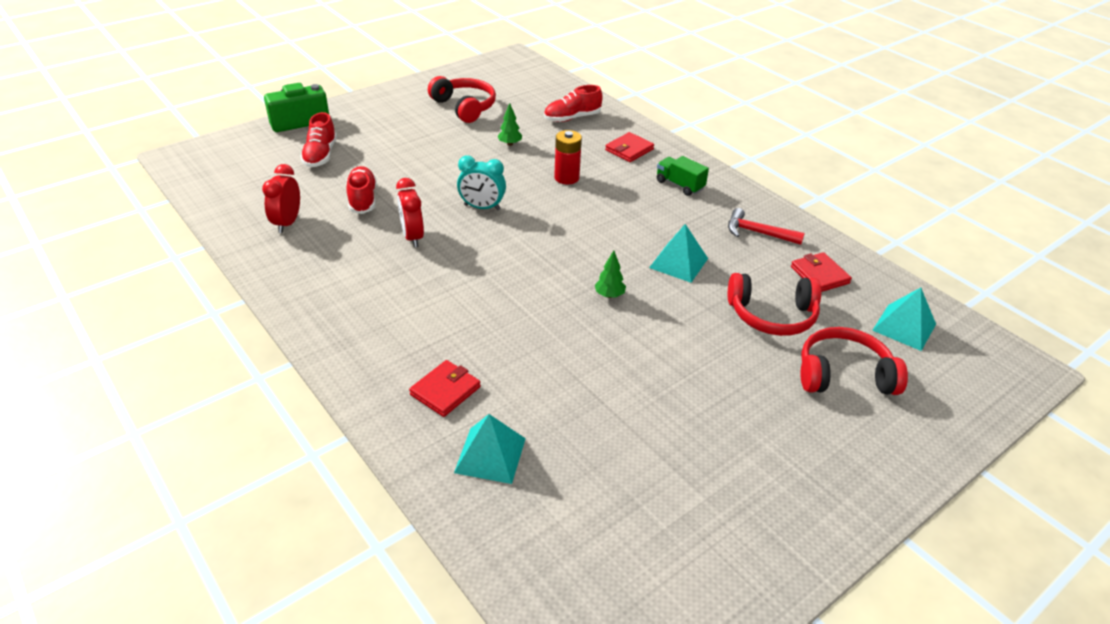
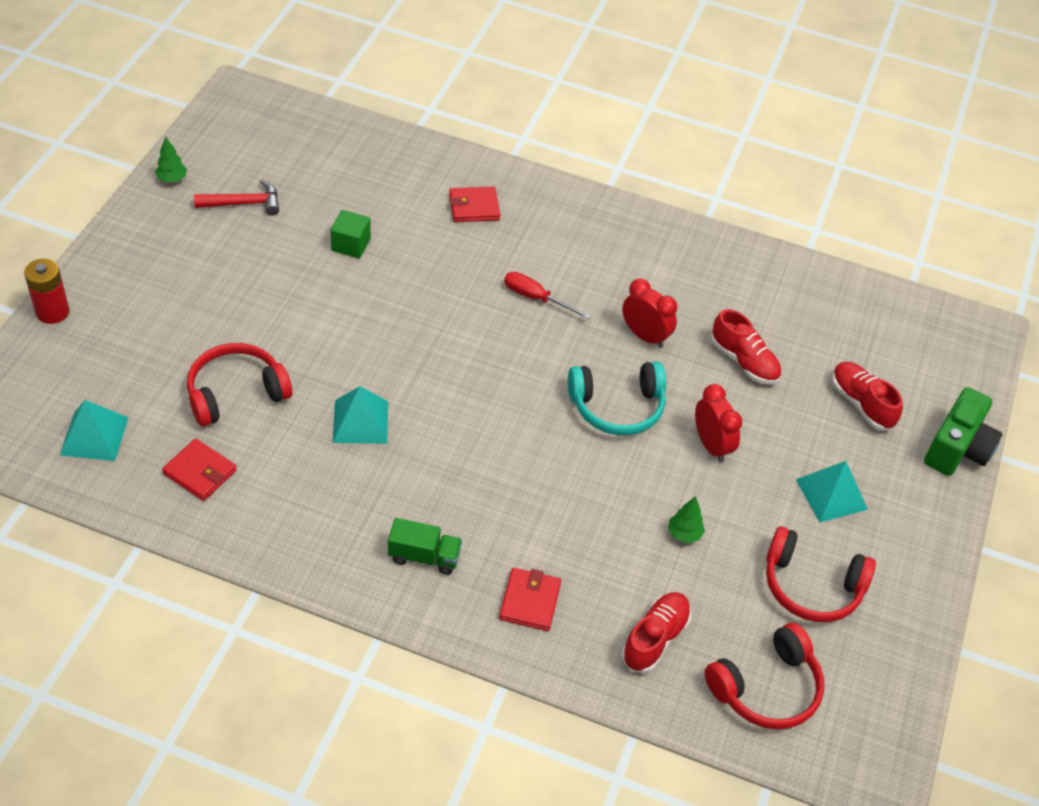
camera: 145 degrees right, 10 degrees up
(287, 223) = (773, 300): red clock -> red clock (711, 445)
(445, 391) = (474, 207): red wallet -> red wallet turned 75 degrees clockwise
(468, 291) = (536, 298): none -> red screwdriver
(482, 207) = (617, 407): turquoise clock -> turquoise headphones
(490, 455) = (403, 178): turquoise pyramid -> turquoise pyramid (831, 494)
(566, 178) = (567, 502): red battery -> red battery (52, 312)
(599, 401) = (351, 245): none -> green cube
(609, 295) = (406, 349): green tree -> green tree (172, 179)
(758, 233) = (291, 510): red hammer -> red hammer (244, 203)
(843, 375) = (148, 352): red headphones -> red headphones (766, 688)

